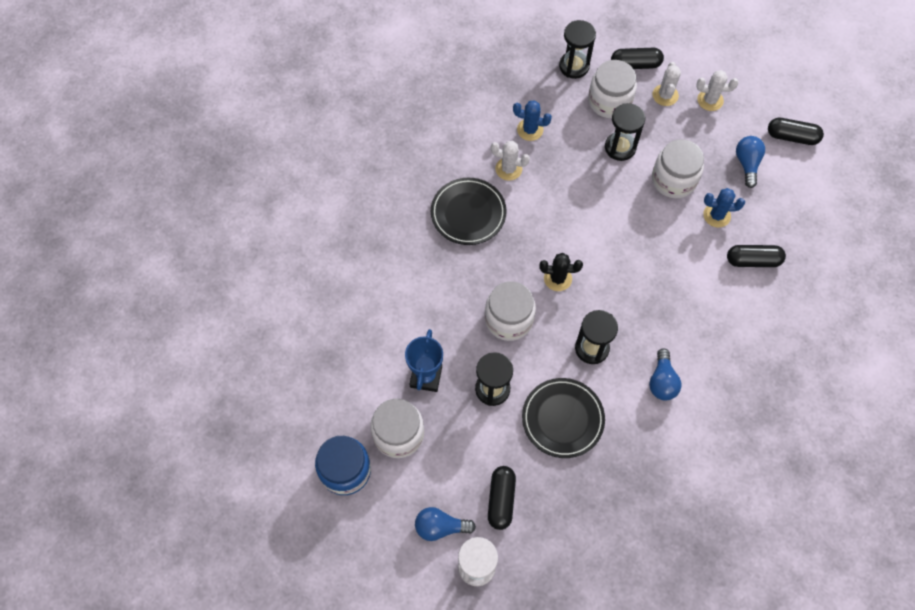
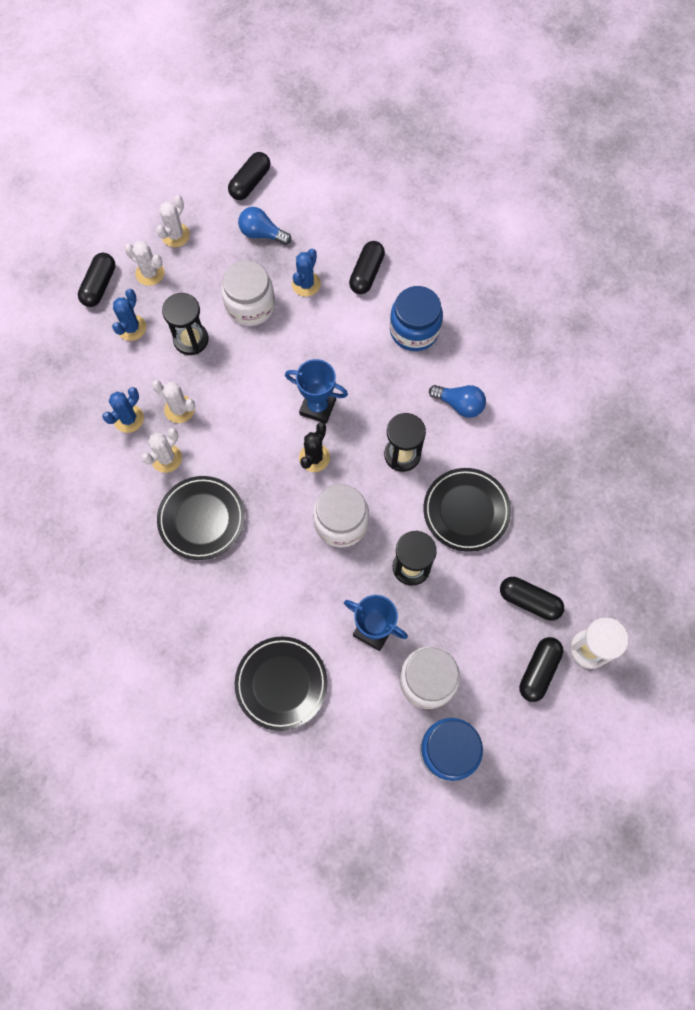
camera: 70 degrees left, 5 degrees up
(356, 321) = (281, 683): none -> black plate
(440, 527) = (538, 671): blue light bulb -> black capsule
(555, 162) = (179, 409): none -> white cactus
(574, 66) = (71, 345): black hourglass -> none
(605, 265) = (318, 407): none -> blue trophy
(609, 101) = (131, 328): white jar -> blue cactus
(717, 319) = (414, 330): none -> blue jar

